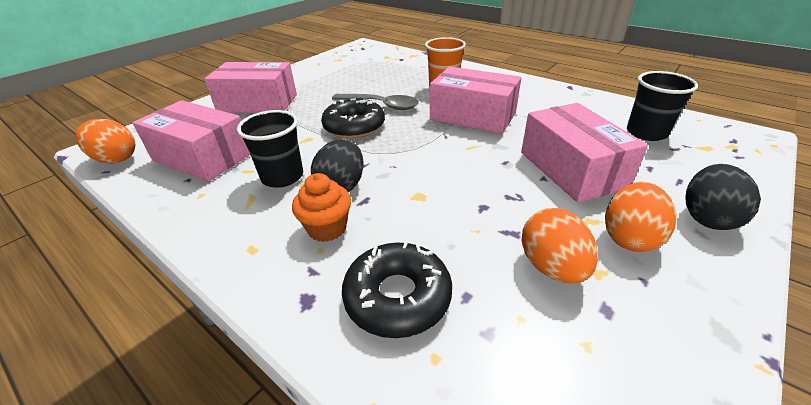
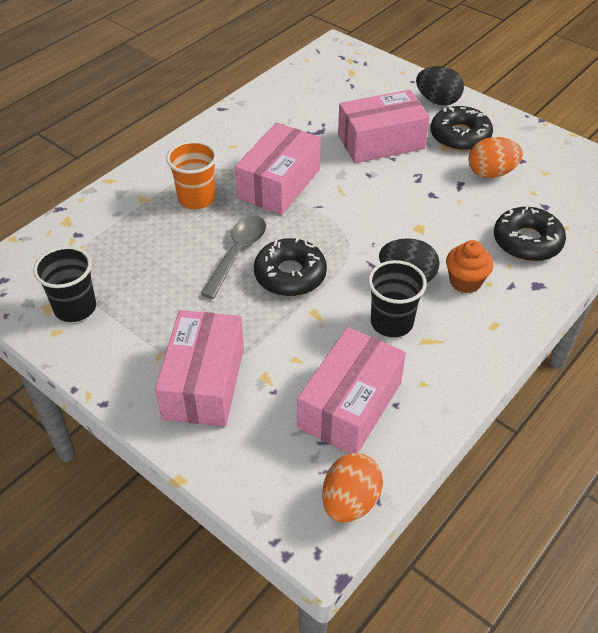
camera: 90 degrees left, 10 degrees up
(629, 237) = (460, 136): orange egg -> black donut
(646, 133) = (326, 91): black cup -> black cup (75, 308)

